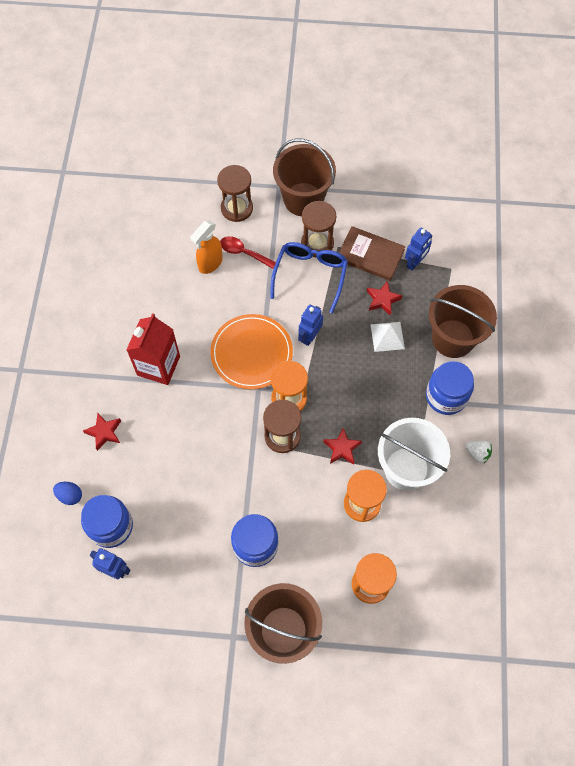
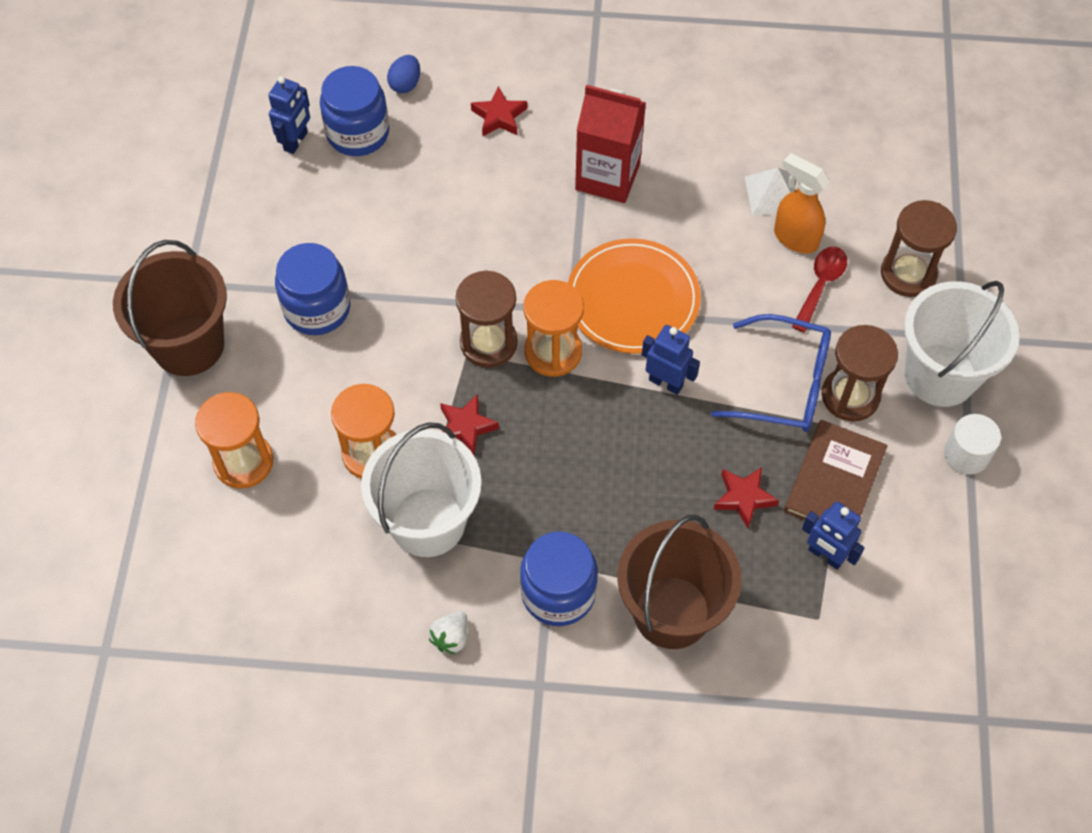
camera: 90 degrees right, 5 degrees down
(303, 199) = (940, 375): brown bucket -> white bucket
(352, 192) = (966, 454): none -> white cylinder
(387, 336) = (671, 503): white pyramid -> white pyramid (772, 194)

